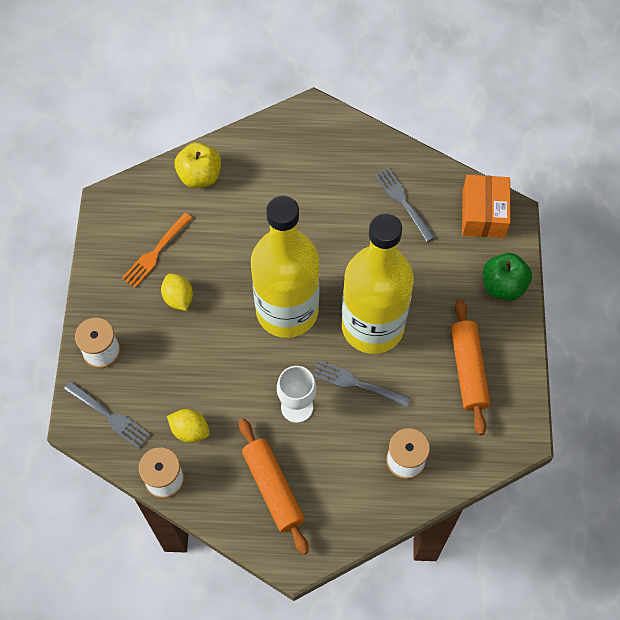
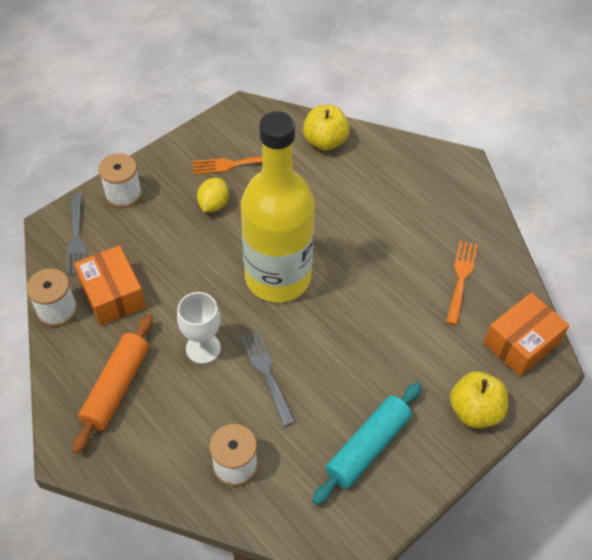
camera: 45 degrees right, 10 degrees down
(190, 430) = (113, 295): yellow lemon -> orange box
(372, 326) = (329, 345): yellow bottle -> none
(403, 201) = (461, 278): grey fork -> orange fork
(468, 370) = (368, 447): orange rolling pin -> turquoise rolling pin
(503, 286) = (475, 411): green apple -> yellow apple

